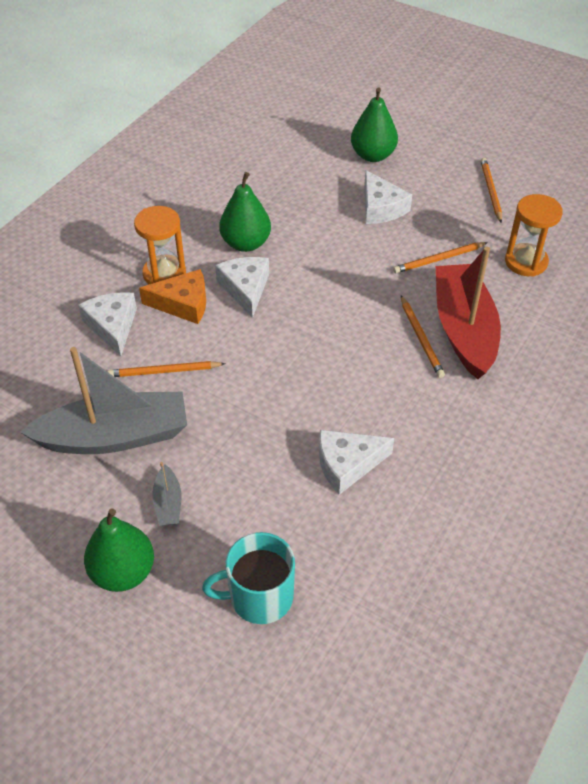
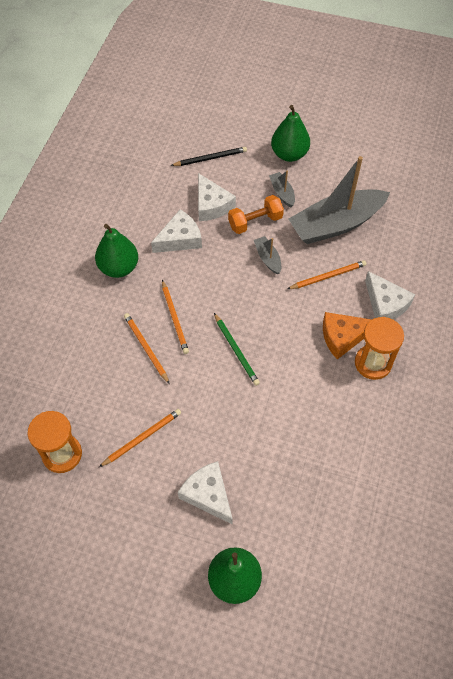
camera: 165 degrees right, 10 degrees up
(228, 466) = (255, 222): none -> orange dumbbell
(232, 410) = (267, 258): none -> grey boat
(245, 289) = (300, 364): white cheese -> white cheese (211, 205)
(246, 243) = (319, 414): green pear -> green pear (119, 267)
(259, 597) = (210, 158): turquoise mug -> black pencil
(313, 315) = (236, 350): none -> green pencil
(463, 329) = (113, 365): red boat -> none
(490, 191) = (99, 551): orange pencil -> orange pencil (174, 318)

